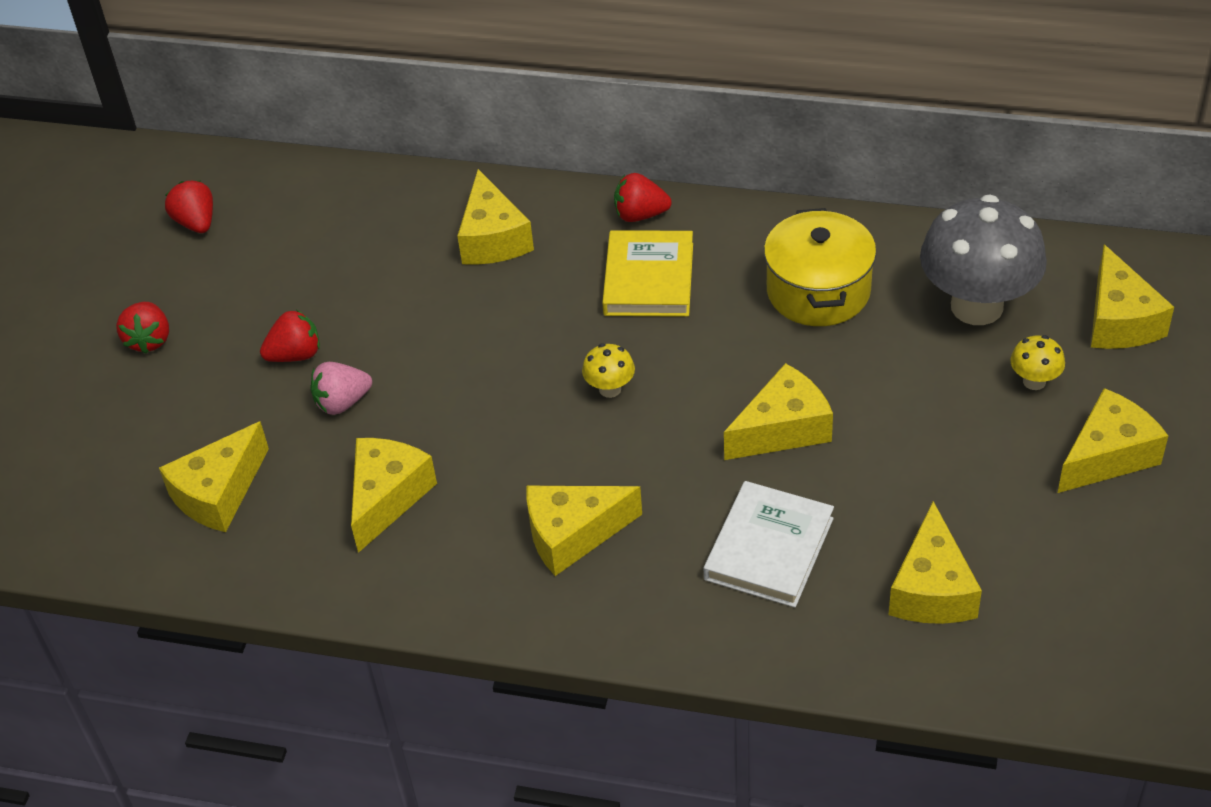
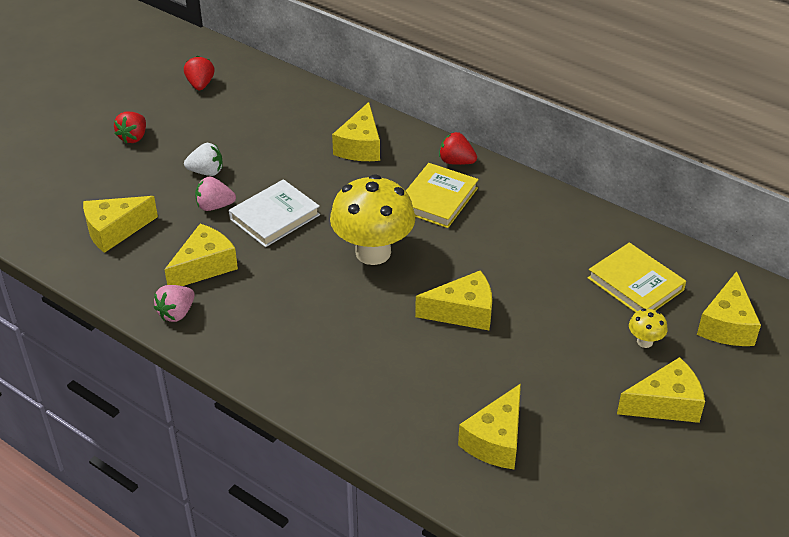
camera: 20 degrees right, 5 degrees down
(295, 355) = (206, 172): red strawberry -> white strawberry
(393, 581) = (176, 313): none -> pink strawberry
(573, 535) = (296, 326): yellow cheese -> none
(610, 389) = (373, 252): yellow mushroom -> yellow mushroom, size x2.37
(769, 549) = (408, 378): white book -> white book (274, 217)
(818, 291) = (538, 241): yellow pot -> none
(976, 306) = (635, 284): grey mushroom -> yellow book

